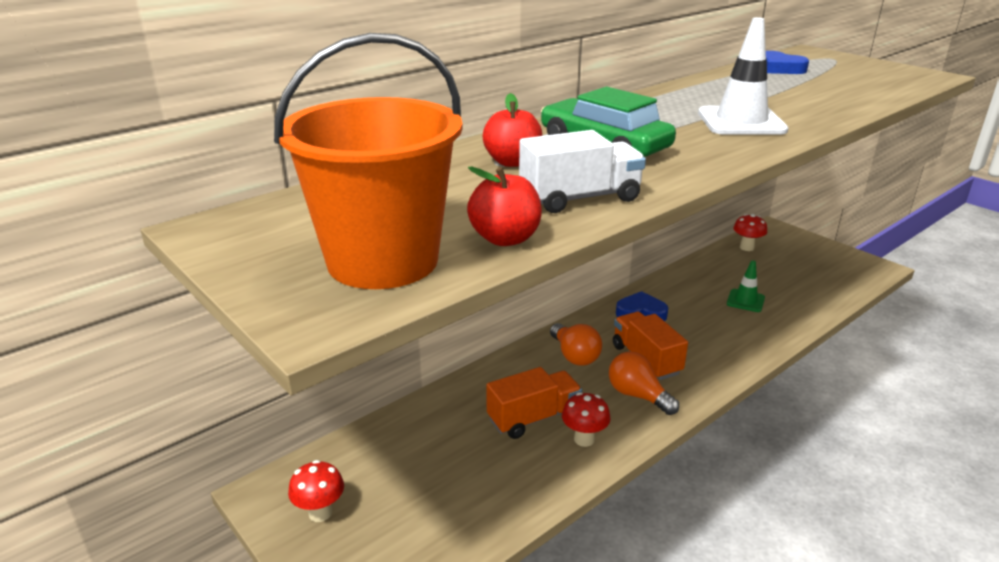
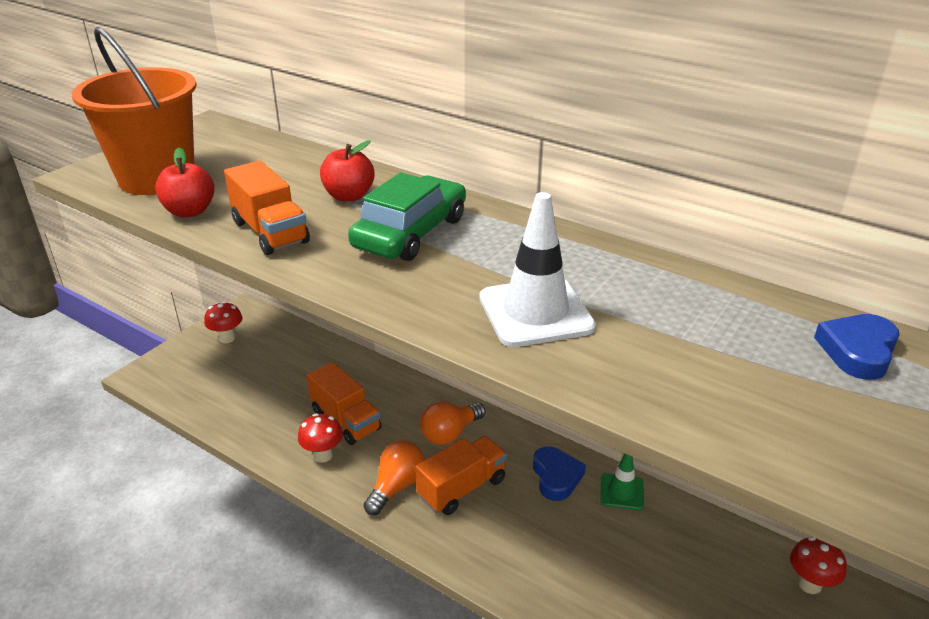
camera: 75 degrees right, 5 degrees up
(580, 198) = (270, 232): white truck -> orange truck
(745, 301) = (639, 580): green traffic cone -> green traffic cone (621, 492)

